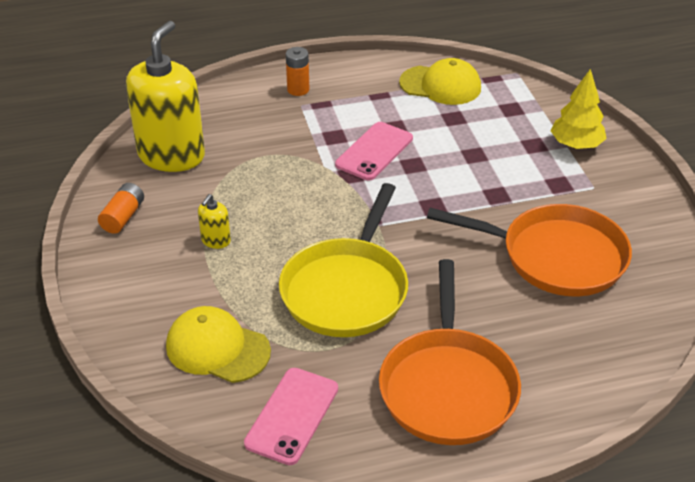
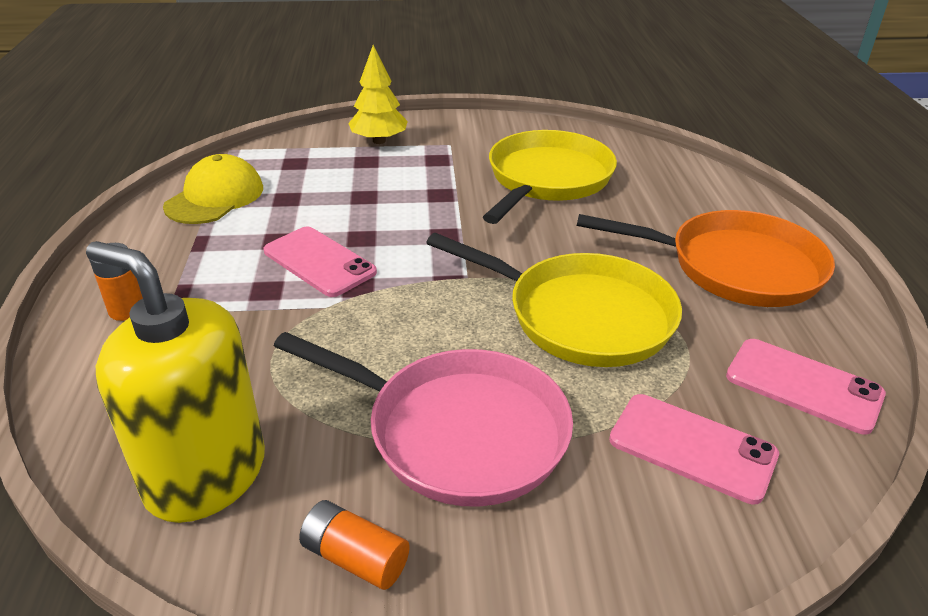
camera: 80 degrees left, 5 degrees down
(216, 240) = (457, 432): yellow soap dispenser -> pink pan
(217, 348) = (692, 447): yellow cap -> pink phone
(555, 257) = (547, 179): orange pan -> yellow pan

